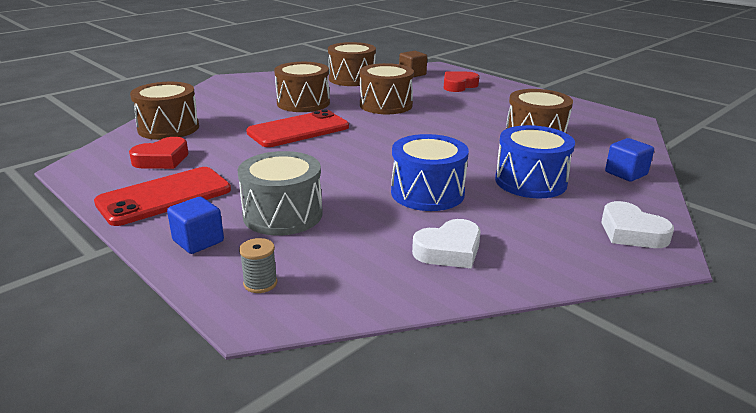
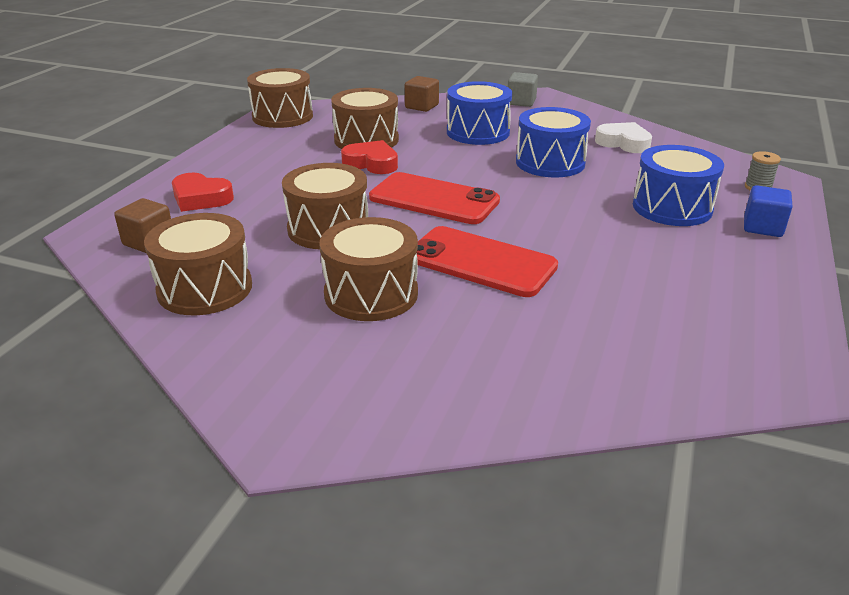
camera: 115 degrees left, 5 degrees up
(162, 159) = (682, 323): red heart -> red heart (371, 163)
(164, 196) = (740, 277): red phone -> red phone (434, 199)
(168, 128) = (595, 375): brown drum -> brown drum (282, 116)
(283, 214) = (672, 207): grey drum -> blue drum
(626, 173) = (421, 106): blue cube -> brown cube
(631, 232) = (521, 102): white heart -> grey cube

